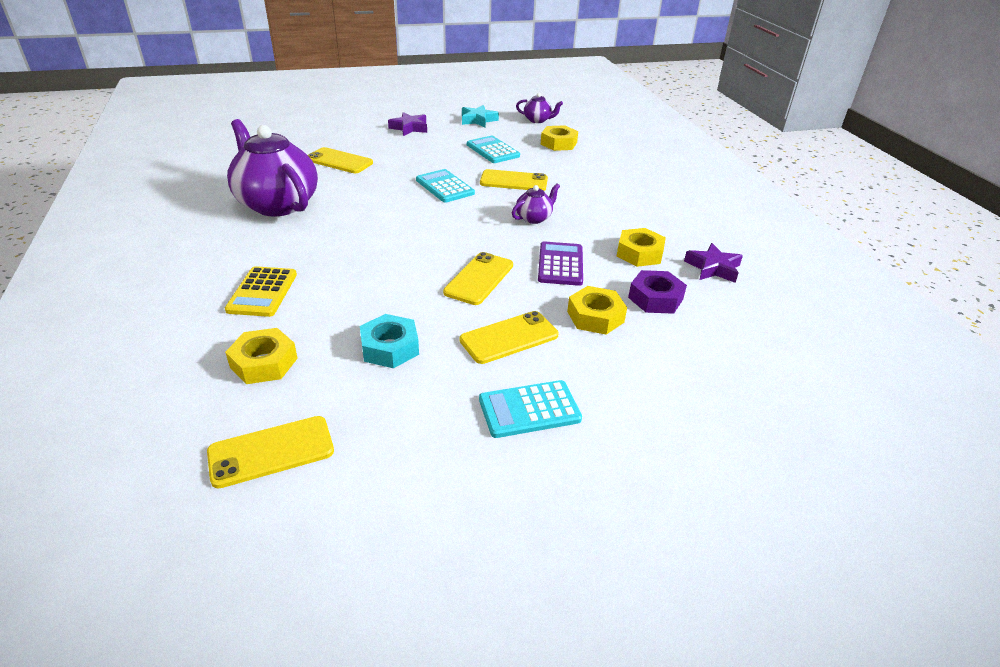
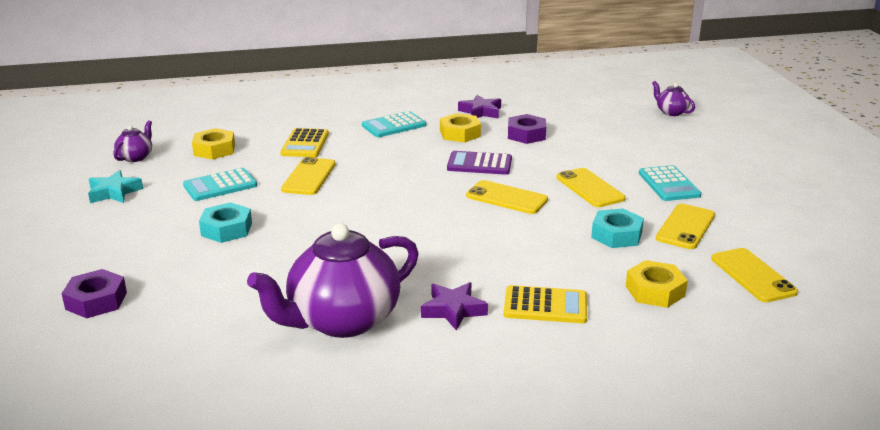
camera: 85 degrees left, 10 degrees down
(331, 131) = (96, 301): none -> purple nut
(339, 161) = (217, 285): yellow phone -> yellow phone (685, 227)
(409, 128) = (117, 239): purple star -> purple star (453, 310)
(420, 158) = (226, 229): none -> turquoise nut
(444, 187) = (314, 213): turquoise calculator -> turquoise calculator (394, 125)
(534, 218) = (394, 170): purple teapot -> purple teapot (671, 112)
(582, 176) = (305, 144): none -> yellow calculator
(595, 317) = (555, 156): yellow nut -> none

